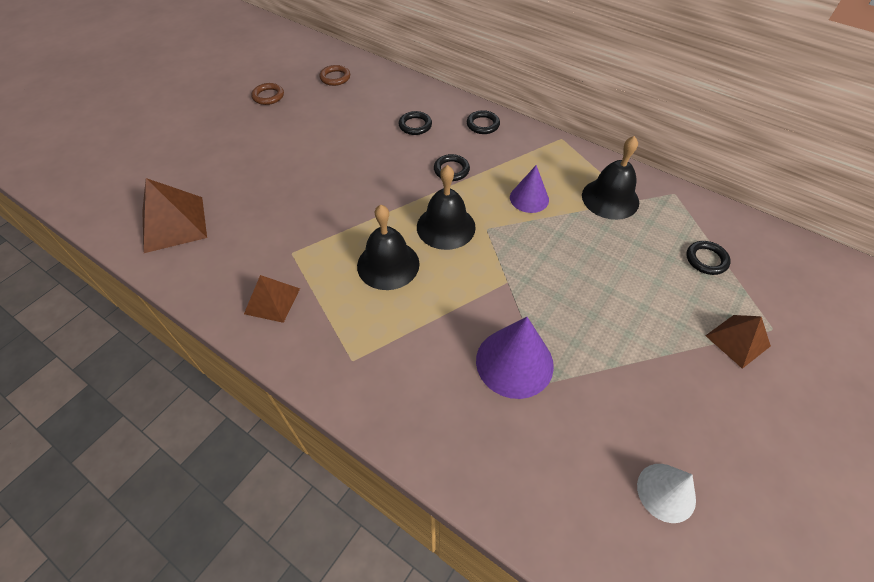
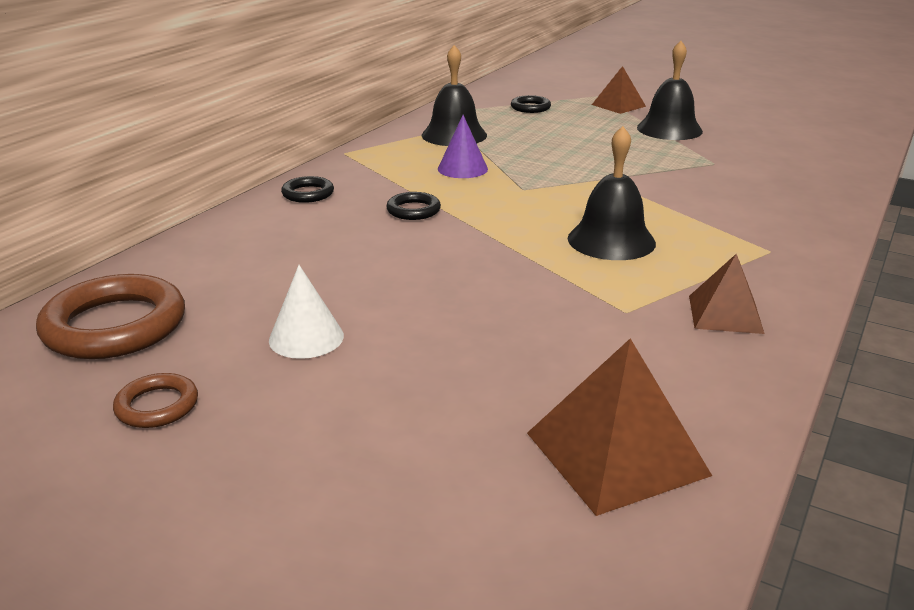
camera: 95 degrees left, 25 degrees down
(335, 78) = (115, 326): brown ring -> brown ring, size x1.99
(415, 125) = (302, 239): black ring -> none
(446, 227) = (528, 210): black bell -> black bell (669, 129)
(514, 362) = (704, 175): purple cone -> none
(666, 492) = (778, 132): white cone -> white cone (306, 338)

